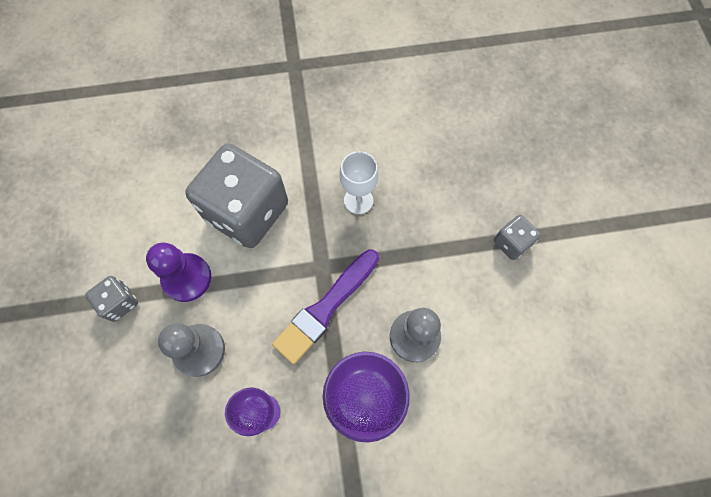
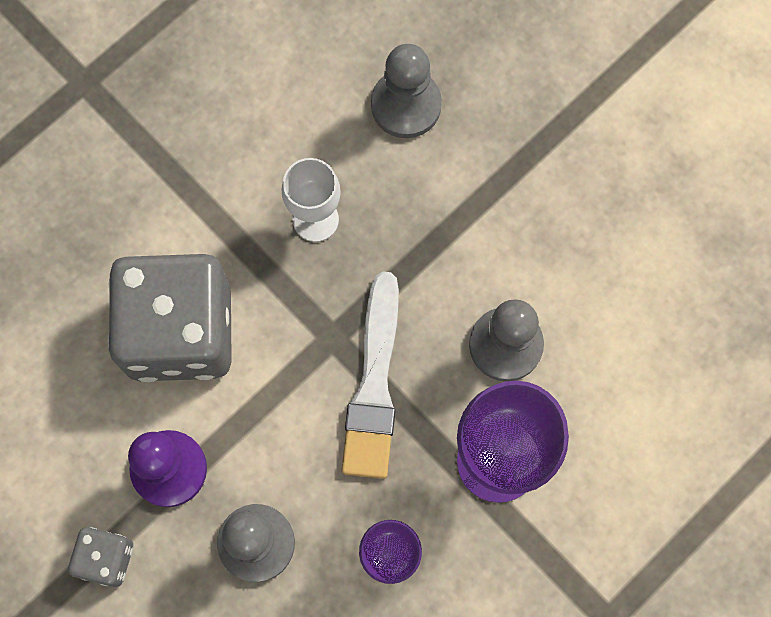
camera: 35 degrees left, 5 degrees up
(325, 308) = (374, 385): purple brush -> white brush
(448, 173) = (406, 105): none -> grey pawn
(511, 243) = (544, 148): grey dice -> none

